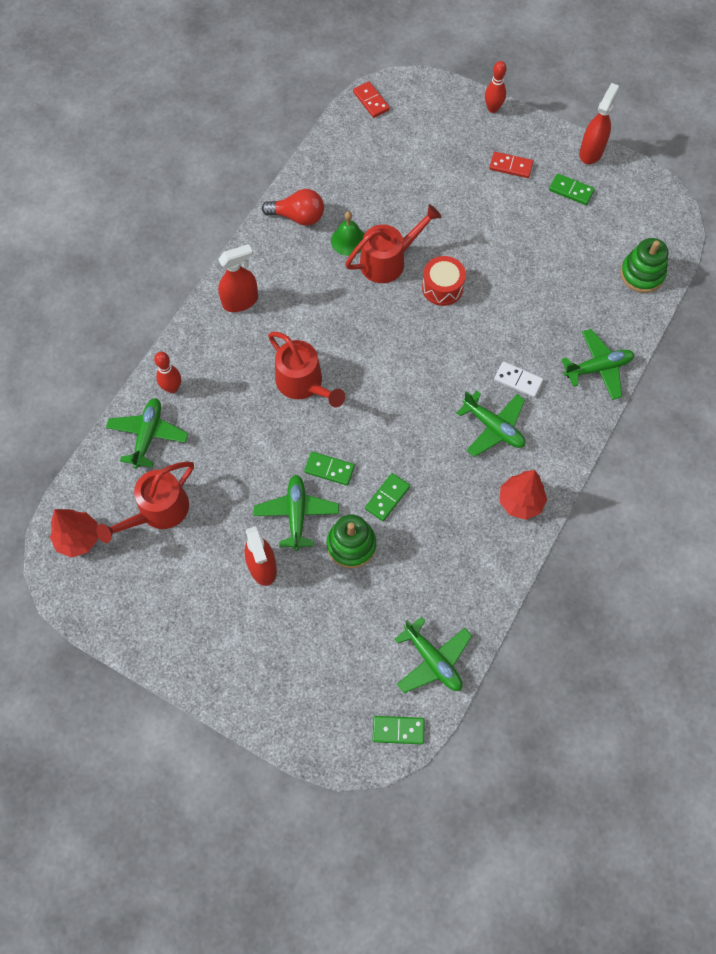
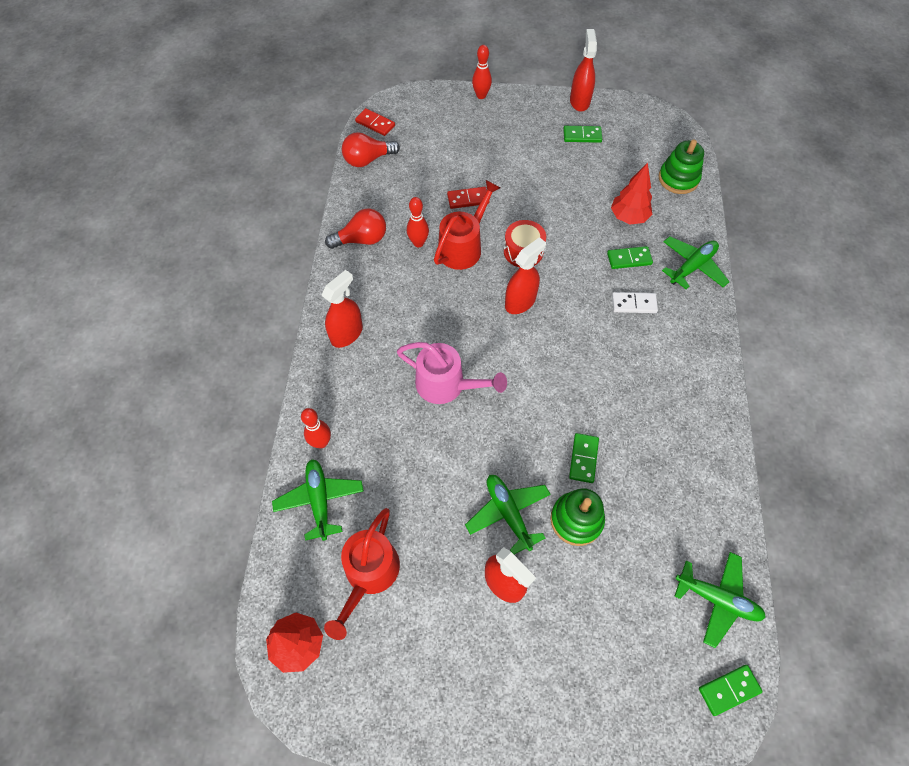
camera: 25 degrees left, 5 degrees down
(304, 384) = (447, 385): red watering can -> pink watering can
(329, 469) = (515, 455): green domino -> green domino (629, 259)
(344, 137) = (368, 160): none -> red light bulb
(348, 240) = (418, 243): green bell -> red bowling pin
(412, 335) = (520, 302): none -> red spray bottle
(493, 427) = (638, 353): green plane -> none
(511, 166) = (522, 134): red domino -> red domino (468, 199)
(520, 502) = (701, 409): red tree -> red tree (628, 217)

